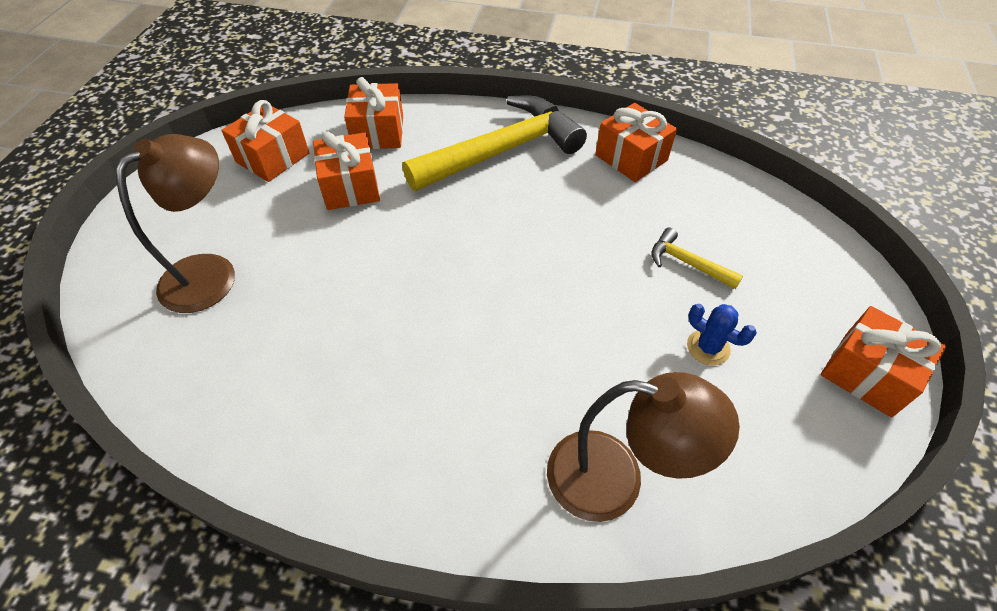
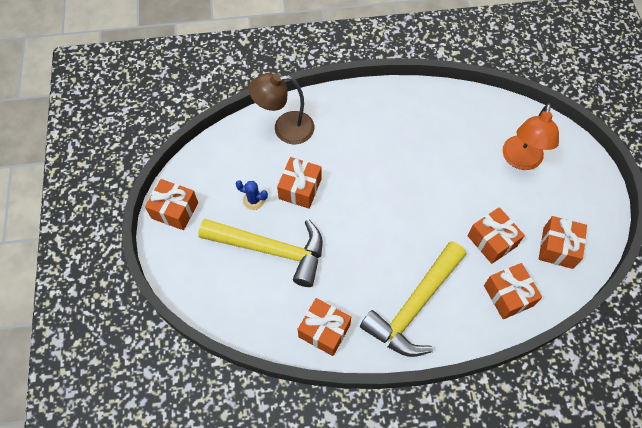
camera: 160 degrees right, 10 degrees up
(211, 273) = (520, 160): brown lamp -> orange lamp
(615, 341) = (300, 189): none -> orange gift
(687, 263) = (271, 250): yellow hammer -> yellow hammer, size x2.30

